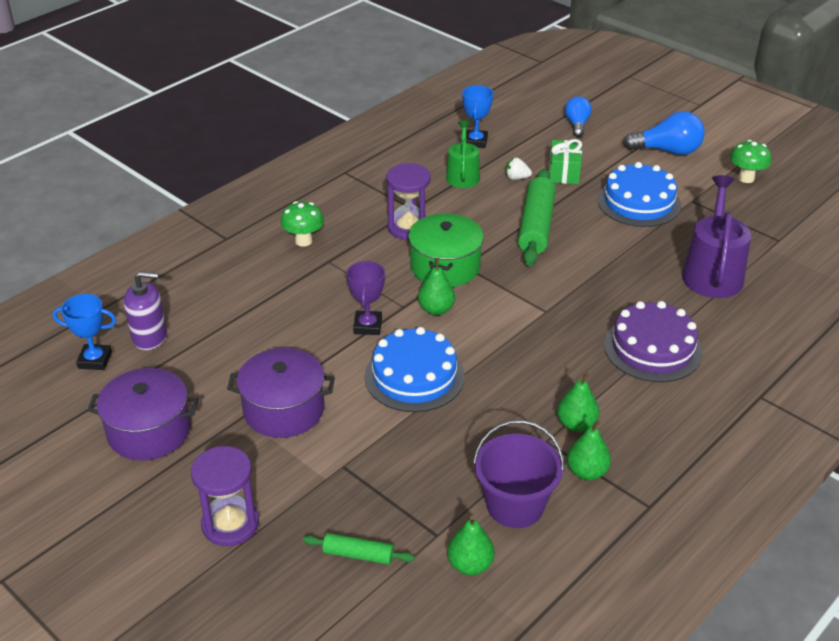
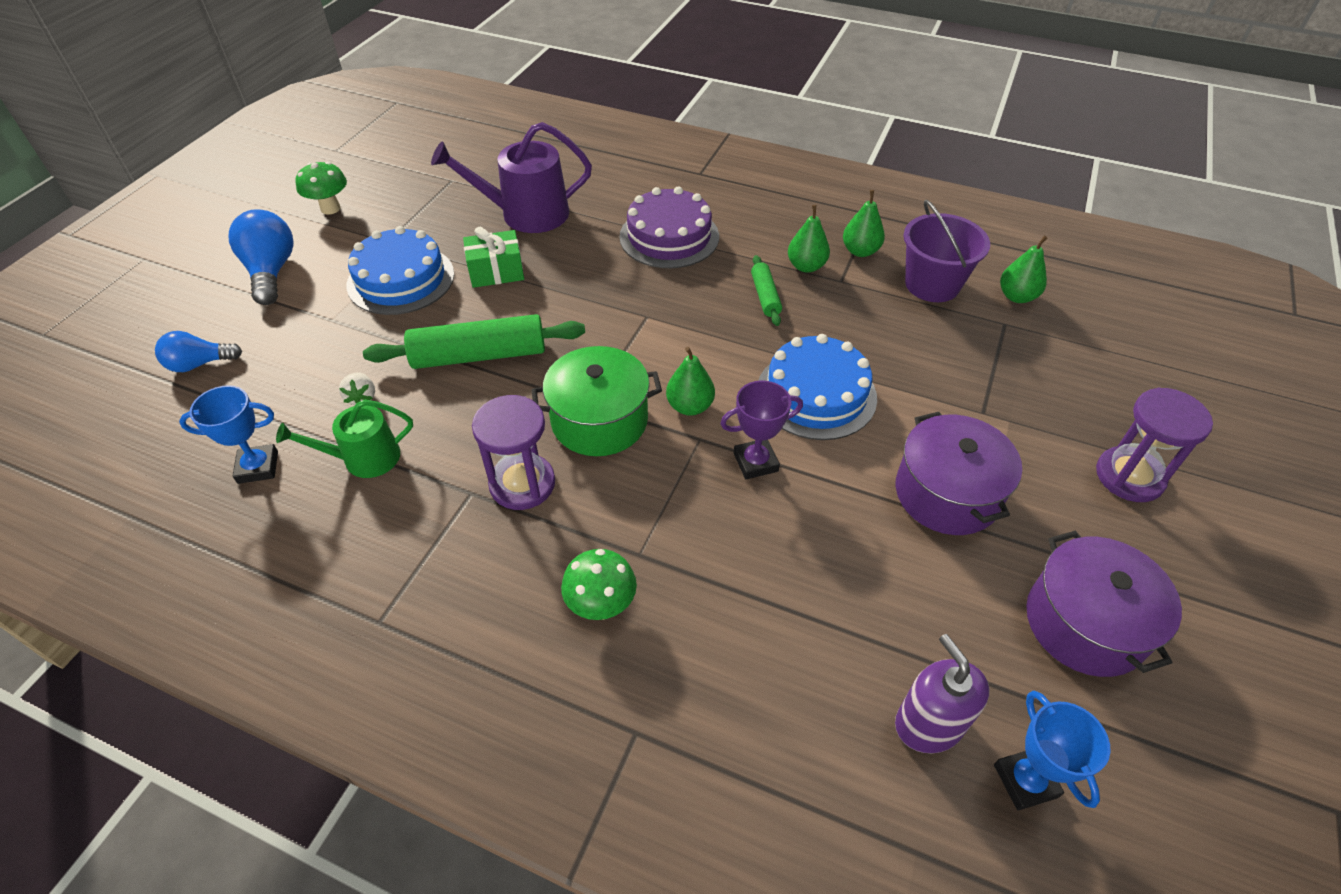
camera: 110 degrees left, 10 degrees up
(358, 554) = (1072, 367): green rolling pin -> green rolling pin (765, 296)
(564, 172) = (339, 354): green gift -> green gift (496, 272)

